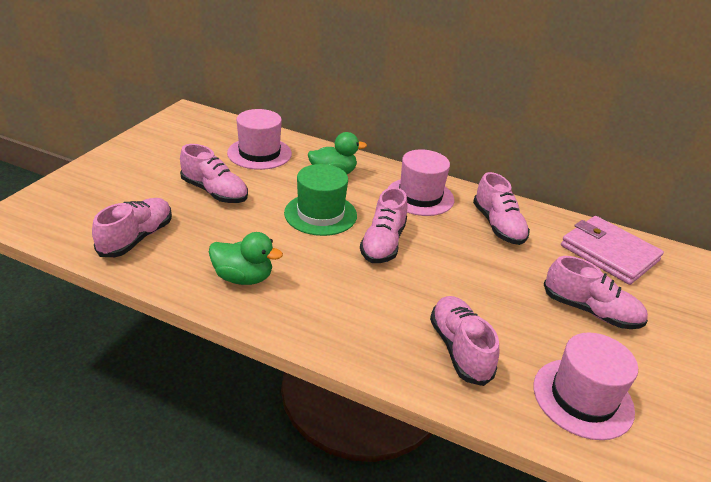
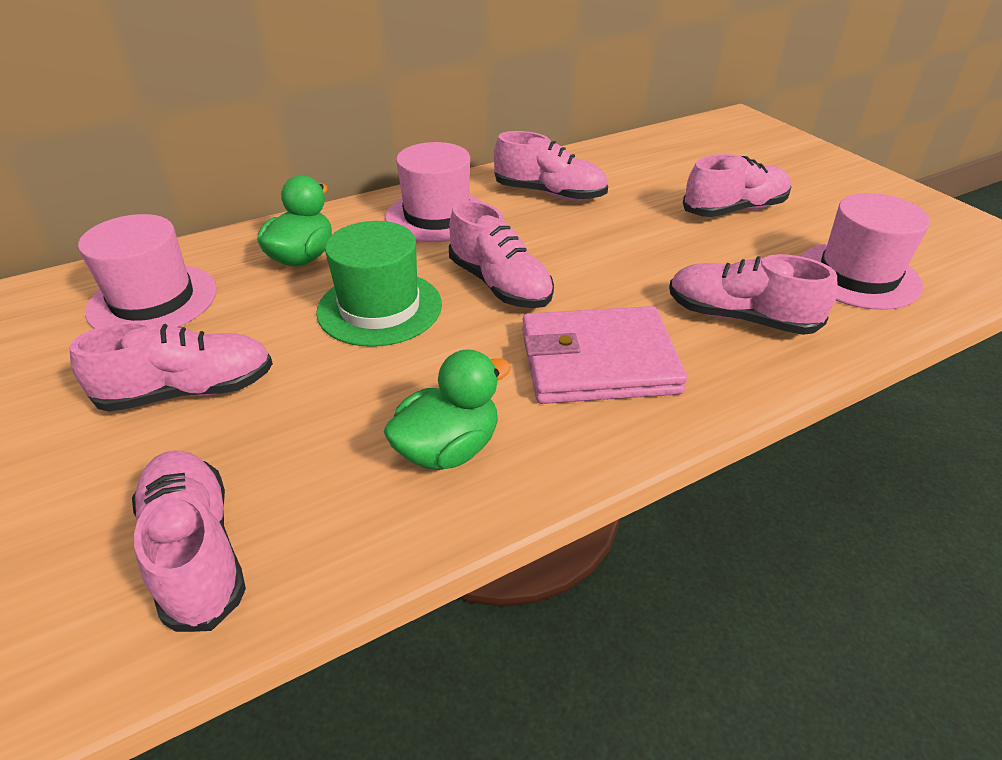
camera: 50 degrees left, 5 degrees up
(609, 253) = (655, 158): pink wallet -> pink wallet (598, 361)

